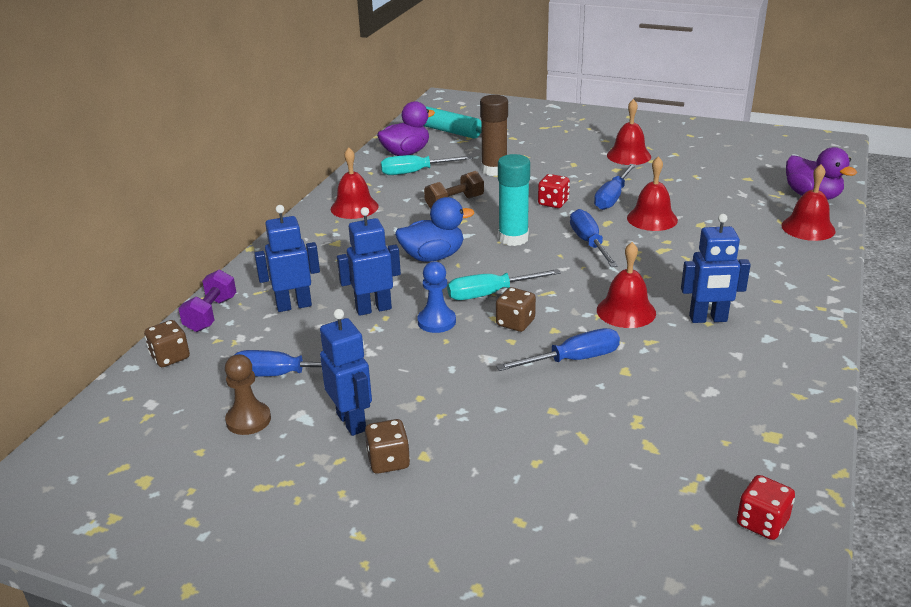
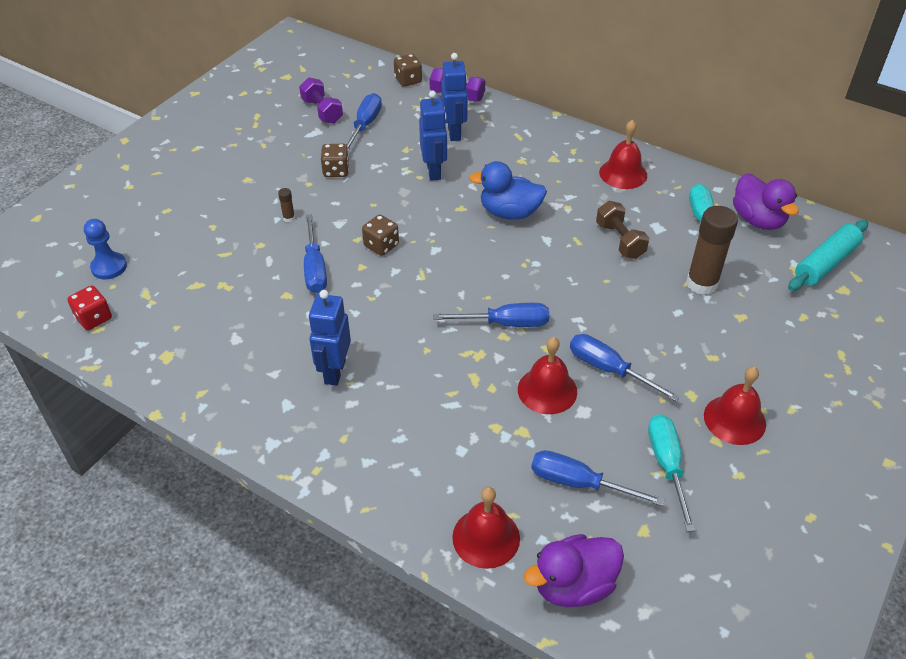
camera: 100 degrees right, 15 degrees up
(248, 420) = (322, 111): brown pawn -> purple dumbbell
(352, 422) = (297, 152): blue robot -> none
(388, 461) = (250, 164): brown dice -> brown dice (336, 171)
(433, 257) = (509, 212): blue duck -> blue duck turned 105 degrees clockwise
(436, 321) = (401, 202): blue pawn -> blue pawn (109, 267)
(490, 294) = (432, 238): turquoise screwdriver -> turquoise screwdriver (667, 465)
(494, 398) = (289, 218): none -> brown glue stick
(513, 238) = (530, 270): turquoise glue stick -> none
(553, 203) = (605, 315): red dice -> none
(626, 311) = (370, 318): red bell -> none
(730, 200) = (578, 483): none -> blue screwdriver

